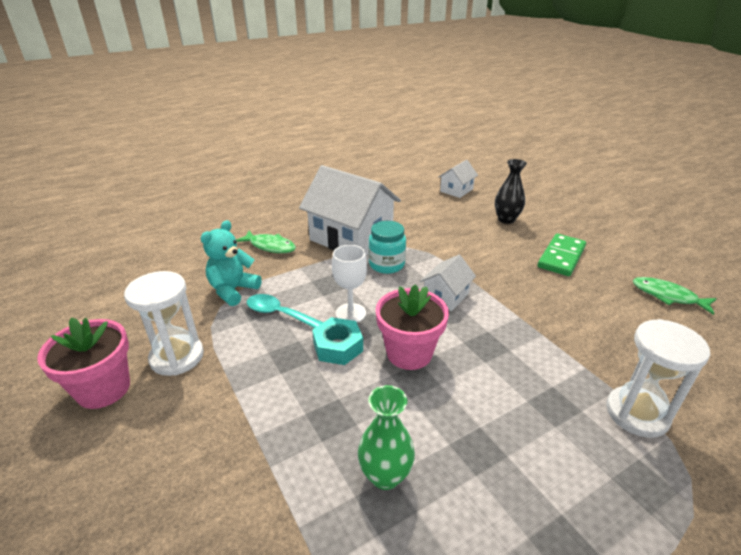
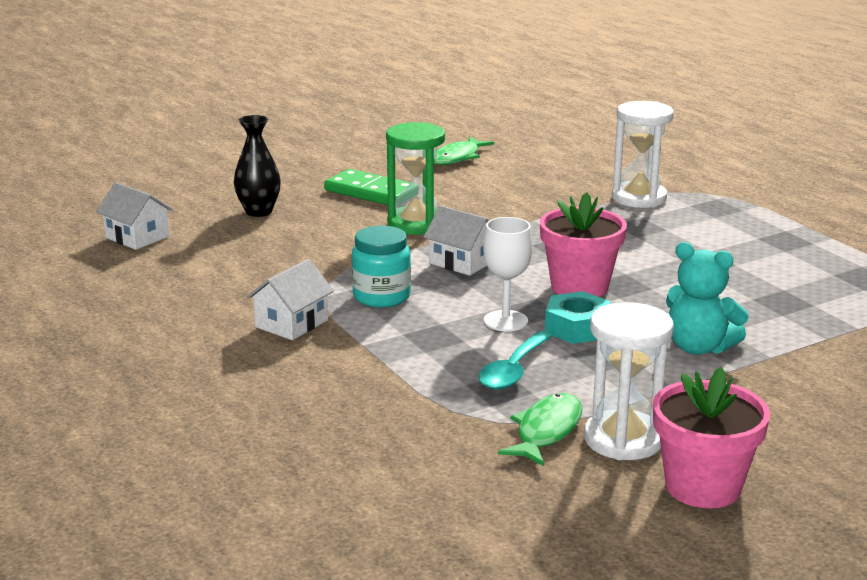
camera: 90 degrees left, 10 degrees down
(233, 290) = (453, 415): turquoise teddy bear -> turquoise teddy bear (699, 347)
(270, 246) = (309, 395): green fish -> green fish (546, 431)
(351, 238) = (291, 323): white house -> white house, size x0.48
(385, 476) = (754, 302): green vase -> none
(509, 276) = (416, 224): none -> green hourglass

